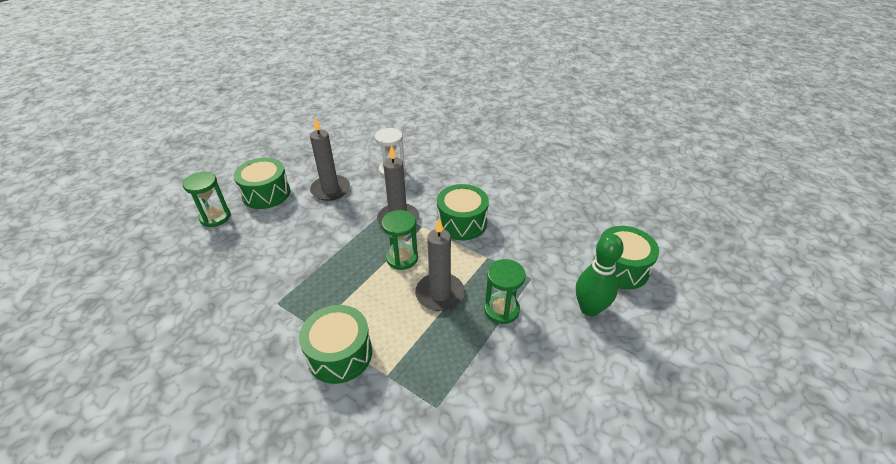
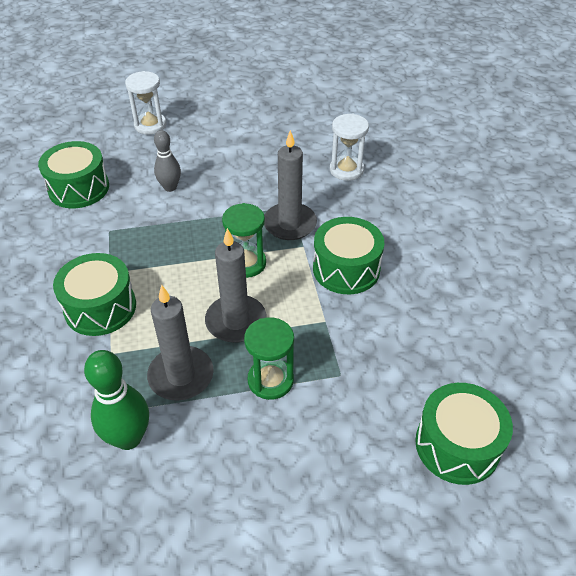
camera: 45 degrees right, 5 degrees up
(215, 217) = (150, 125): green hourglass -> white hourglass
(266, 193) = (210, 127): green drum -> green drum (79, 188)
(287, 247) = (170, 187): none -> grey bowling pin
(330, 190) = (266, 155): grey candle -> grey candle (181, 376)
(589, 308) = (359, 453): green bowling pin -> green bowling pin (128, 438)

